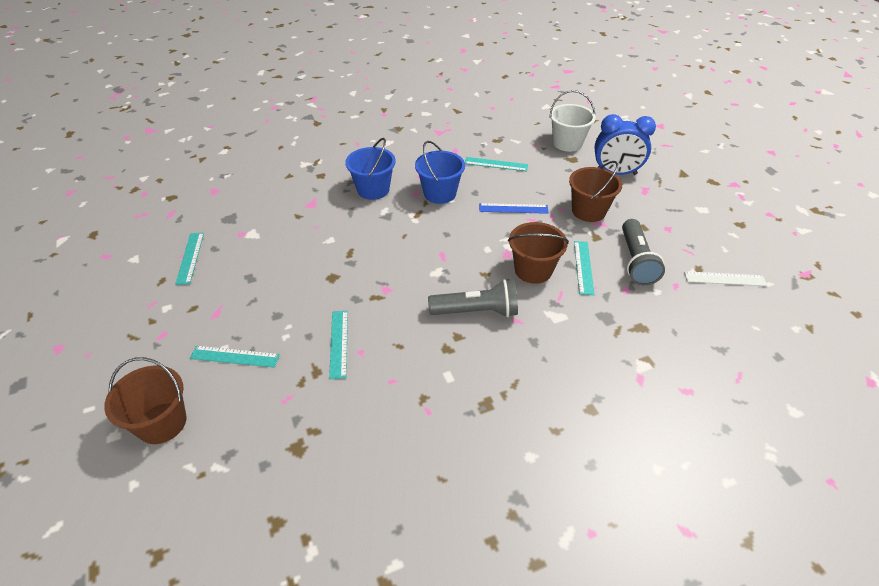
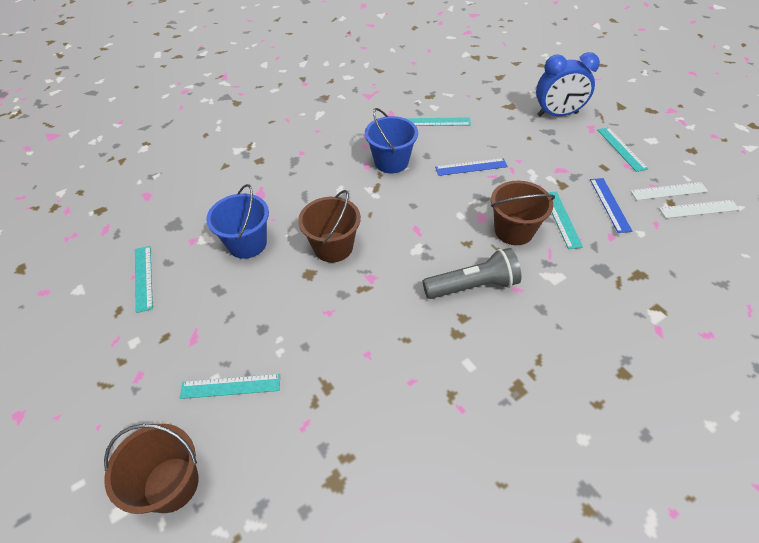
camera: 10 degrees left, 5 degrees up
(339, 343) = (341, 349): turquoise ruler -> turquoise ruler (621, 149)
(373, 189) = (320, 168): blue bucket -> blue bucket (247, 243)
(567, 143) = (500, 90): white bucket -> none
(588, 211) = (545, 158): brown bucket -> brown bucket (333, 247)
(636, 261) = (610, 204): grey flashlight -> blue ruler
(700, 258) = (668, 191): none -> white ruler

